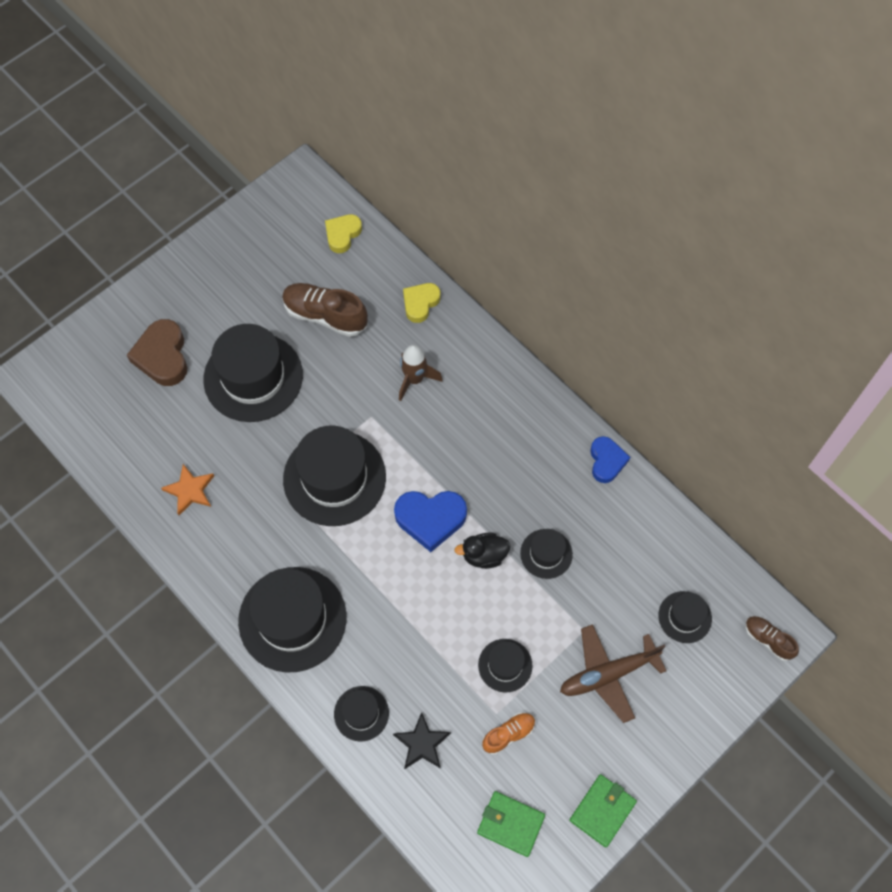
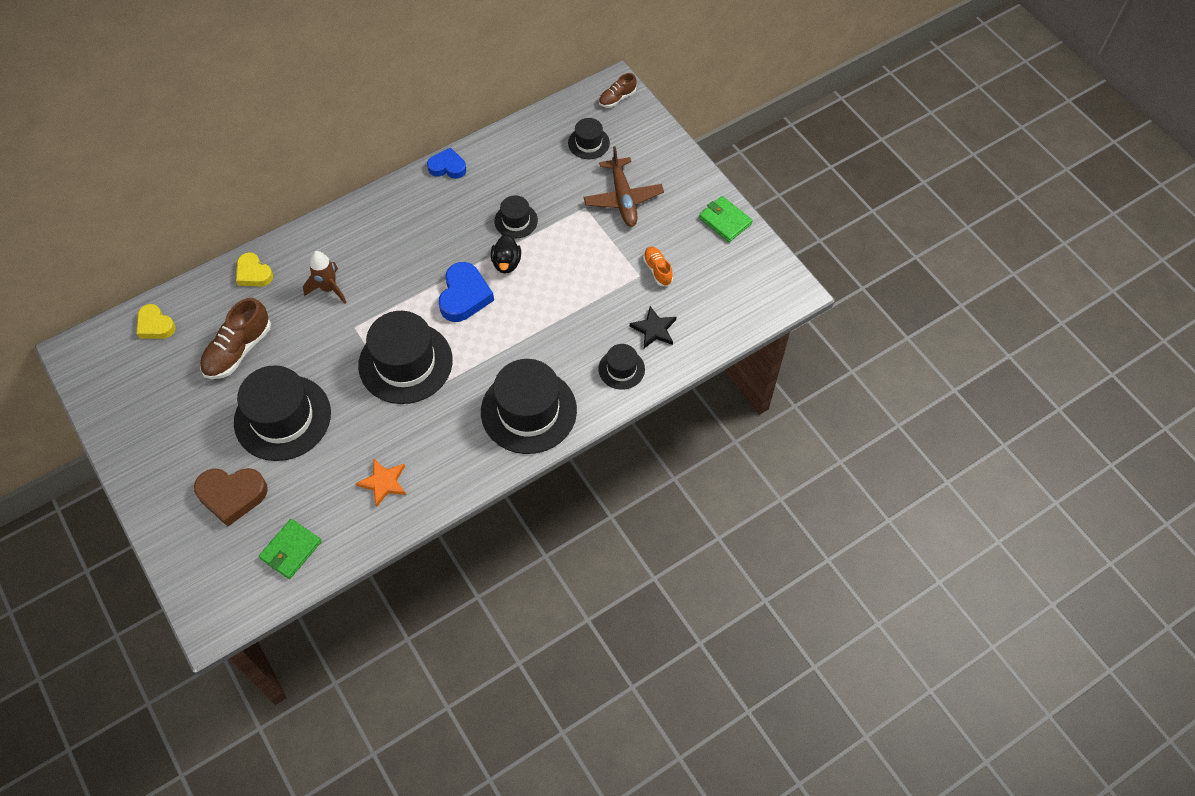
camera: 80 degrees left, 5 degrees down
(505, 665) = (602, 263): black hat -> none
(510, 824) = (726, 280): green wallet -> green wallet (291, 550)

